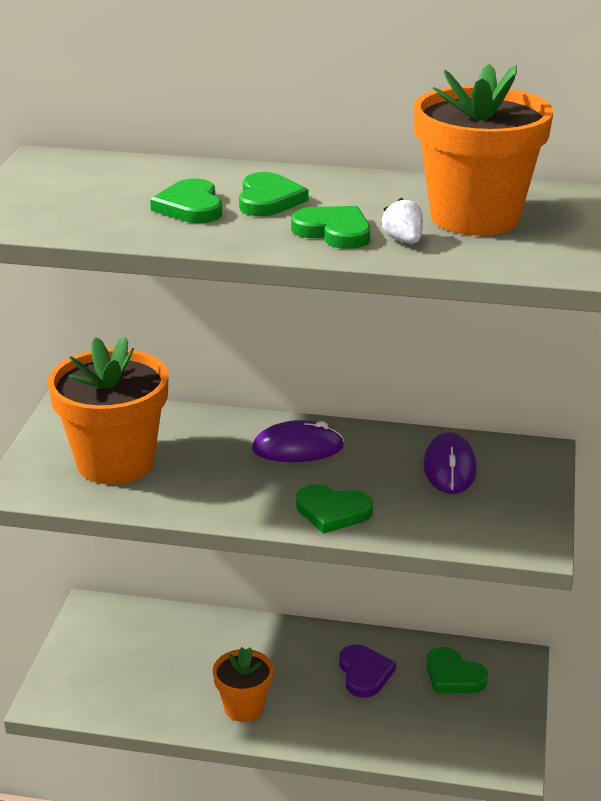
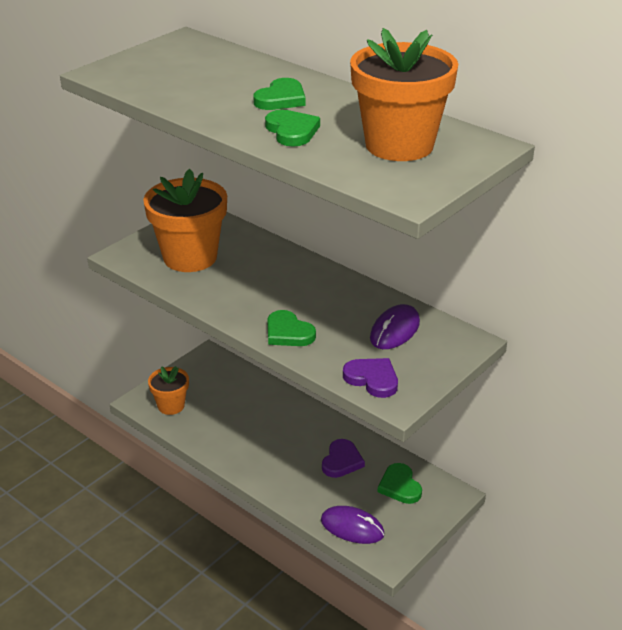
camera: 30 degrees right, 5 degrees up
(190, 207) = (227, 92): green heart -> none
(244, 707) = (249, 452): orange flower pot -> orange flower pot (171, 406)
(297, 448) = (308, 284): purple mouse -> purple mouse (352, 527)
(403, 240) = (328, 149): white strawberry -> none
(482, 530) = (372, 379): none -> purple heart

